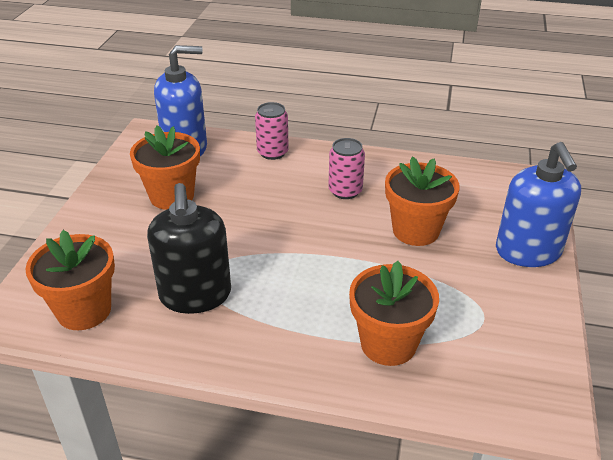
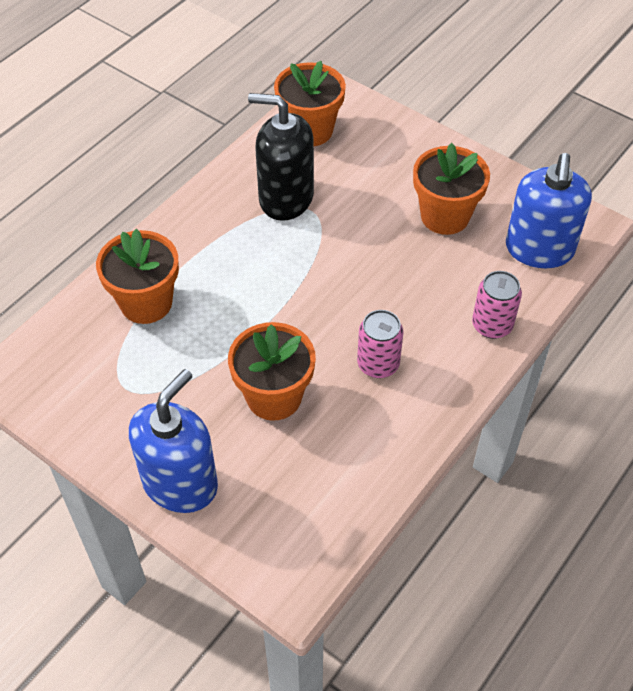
camera: 115 degrees right, 15 degrees up
(528, 251) = (180, 483): blue soap dispenser -> blue soap dispenser turned 105 degrees clockwise

